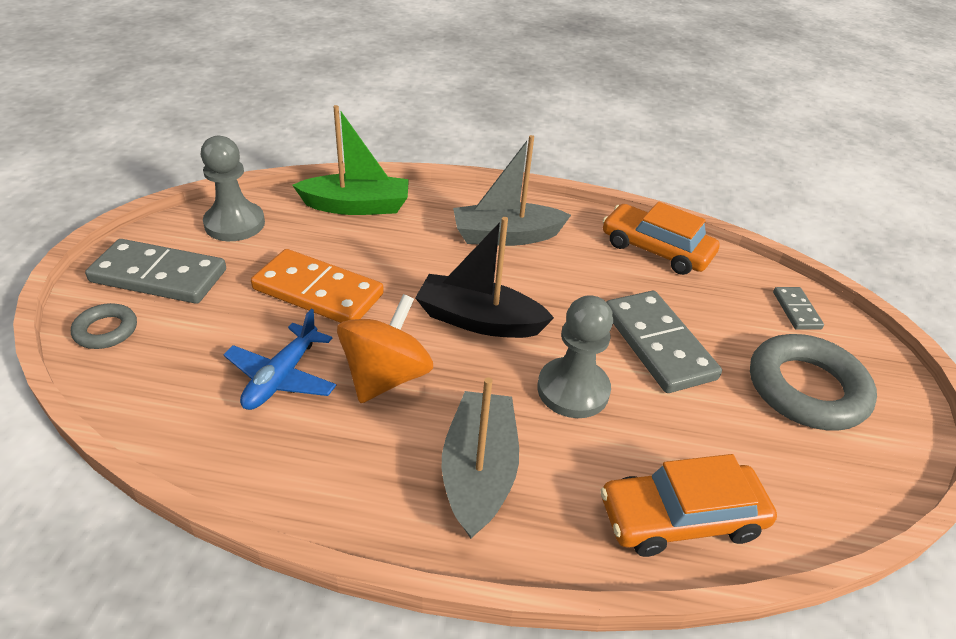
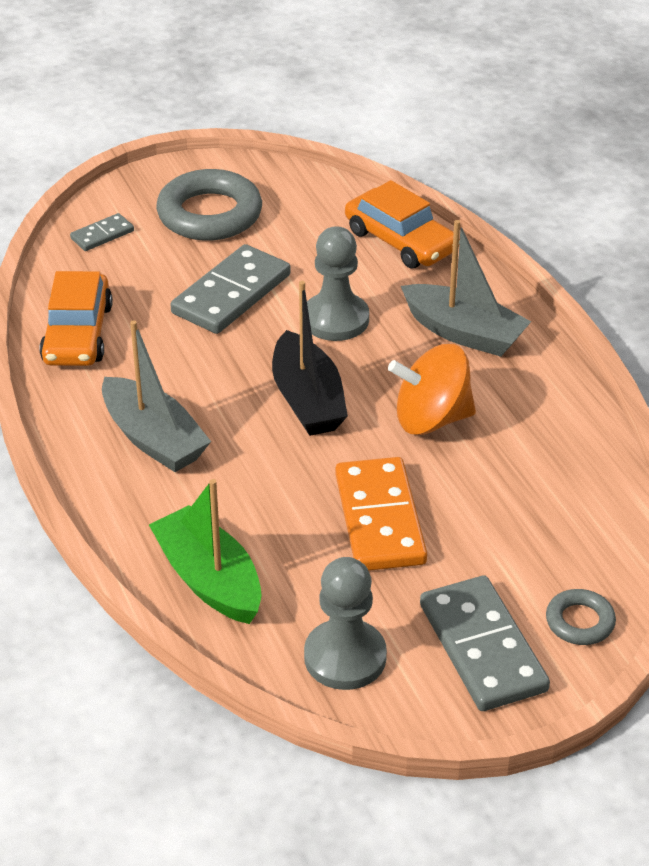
camera: 120 degrees left, 0 degrees up
(282, 377) = (497, 475): blue plane -> none
(479, 472) = (464, 333): grey boat -> grey boat turned 120 degrees counterclockwise

